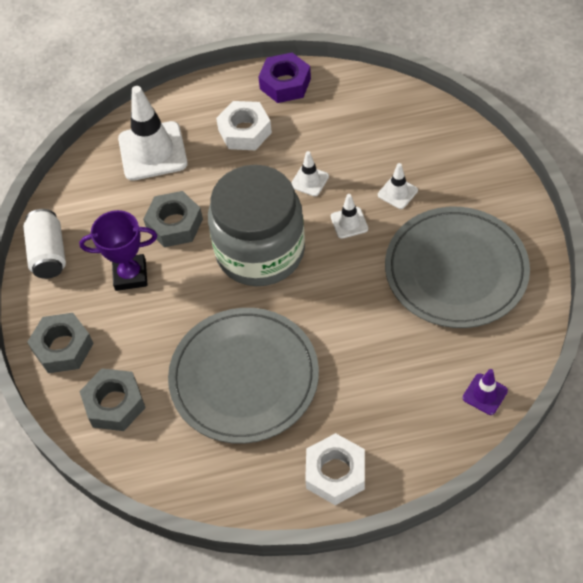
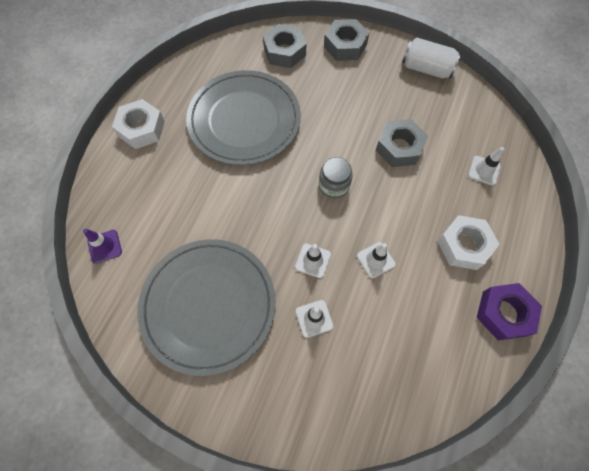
camera: 120 degrees right, 10 degrees up
(130, 275) = (374, 102): purple trophy -> none
(152, 151) = (484, 170): white traffic cone -> white traffic cone, size x0.48
(260, 251) = (334, 185): grey jar -> grey jar, size x0.40

